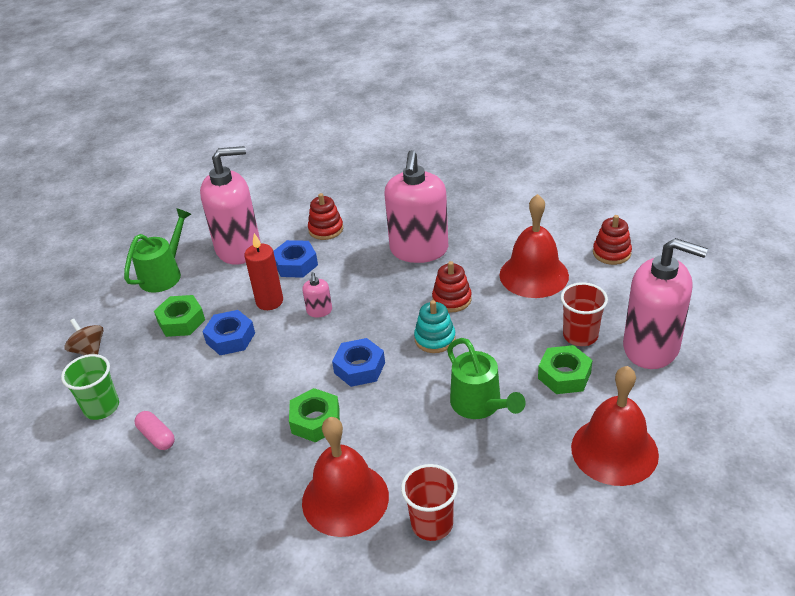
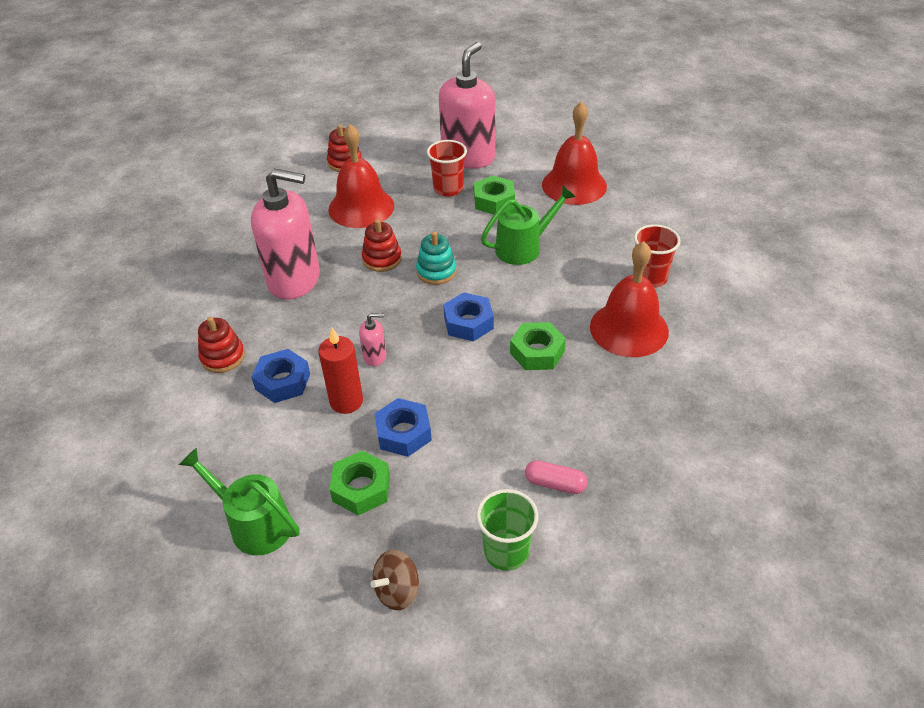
camera: 90 degrees left, 5 degrees up
(157, 436) = (555, 484): pink capsule -> pink capsule turned 60 degrees clockwise
(238, 248) = (227, 442): pink soap dispenser -> none

